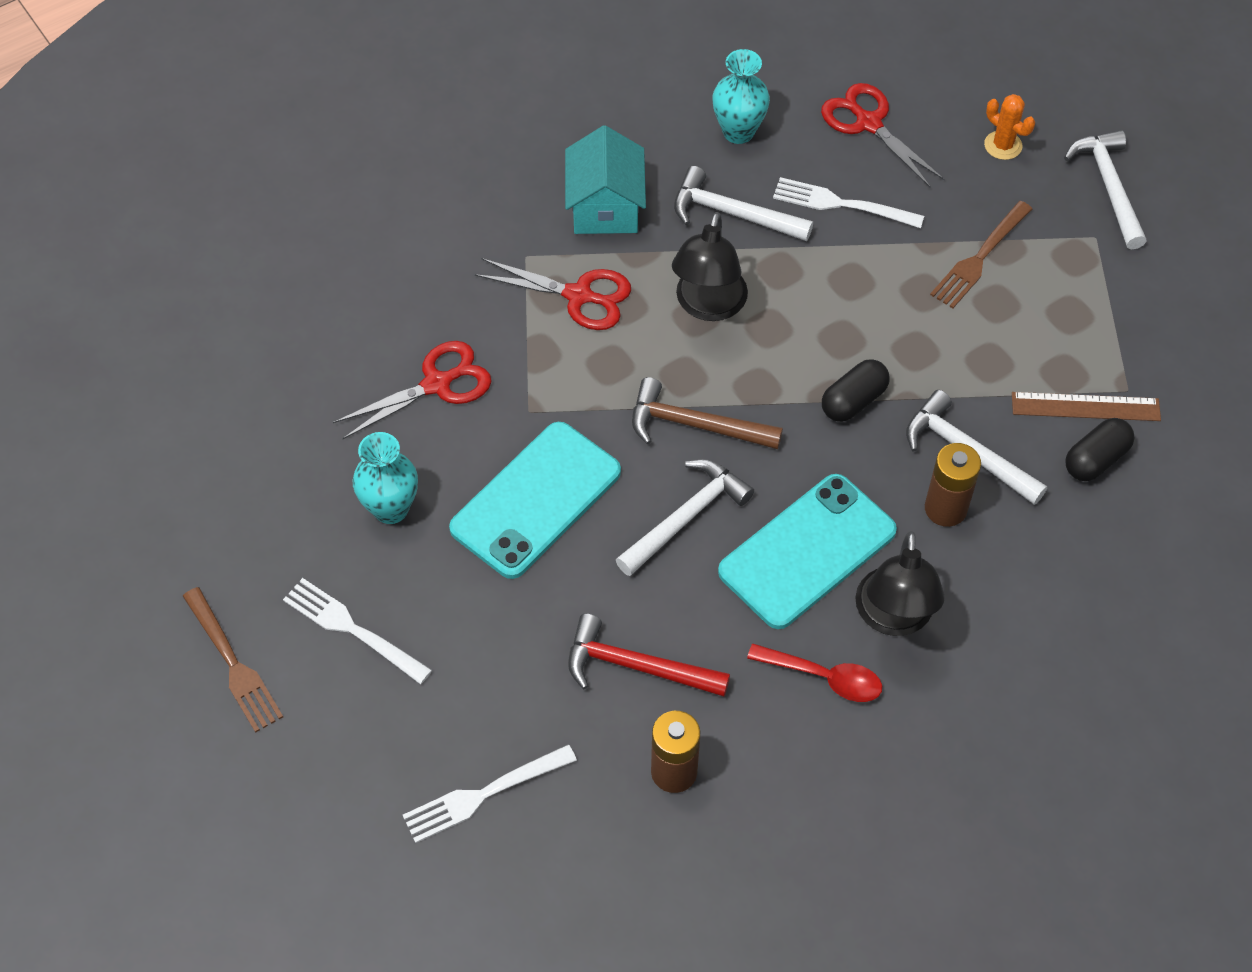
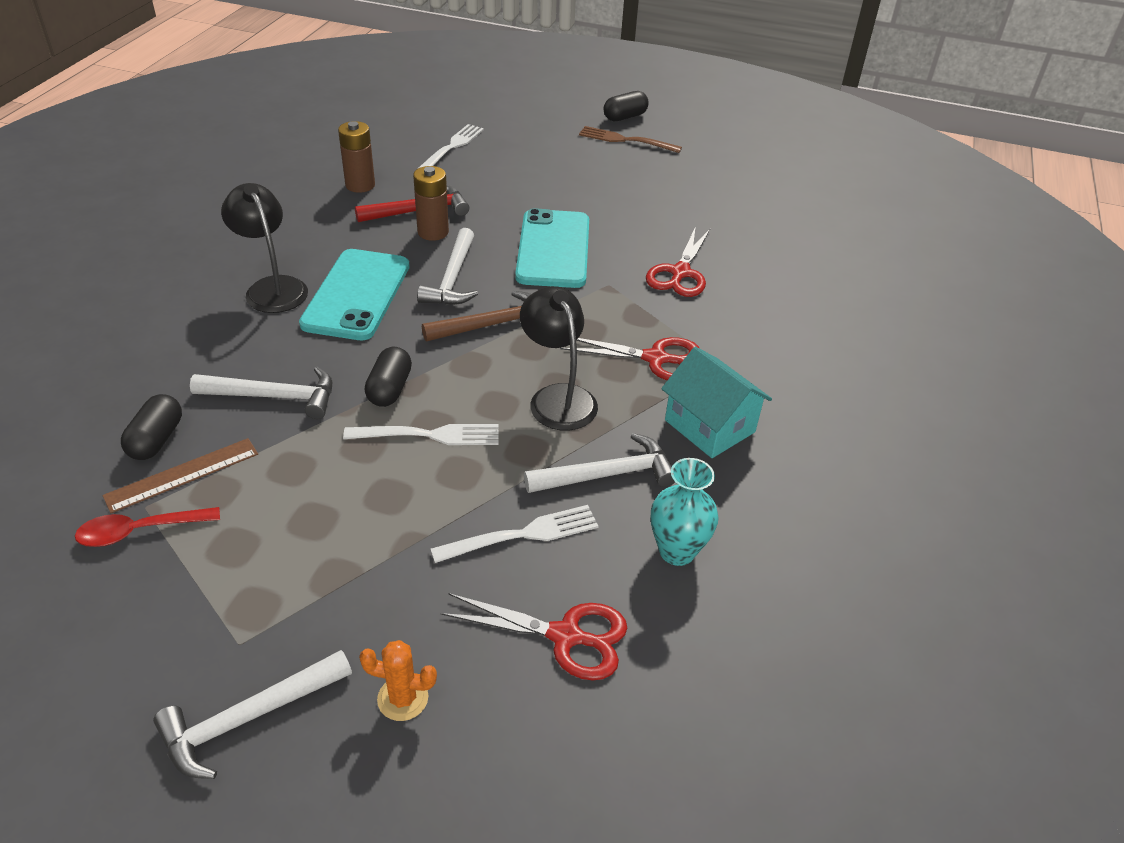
camera: 140 degrees right, 15 degrees down
(171, 724) = (625, 117): none -> black capsule
(352, 629) = (586, 169): white fork -> white fork (429, 435)
(391, 508) = (629, 214): turquoise vase -> none
(578, 296) = (655, 359): red scissors -> red scissors turned 150 degrees counterclockwise
(824, 677) = (300, 247): red spoon -> red spoon (139, 531)
(945, 508) = (270, 356): brown battery -> brown battery (433, 232)
(980, 258) = (354, 555): brown fork -> none
(1109, 187) = (248, 718): white hammer -> white hammer turned 105 degrees clockwise

